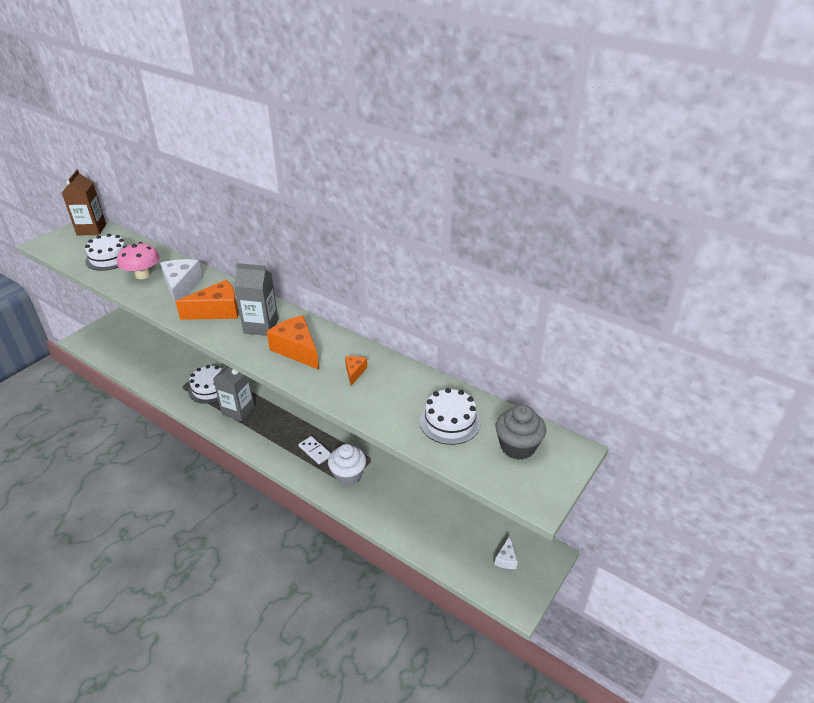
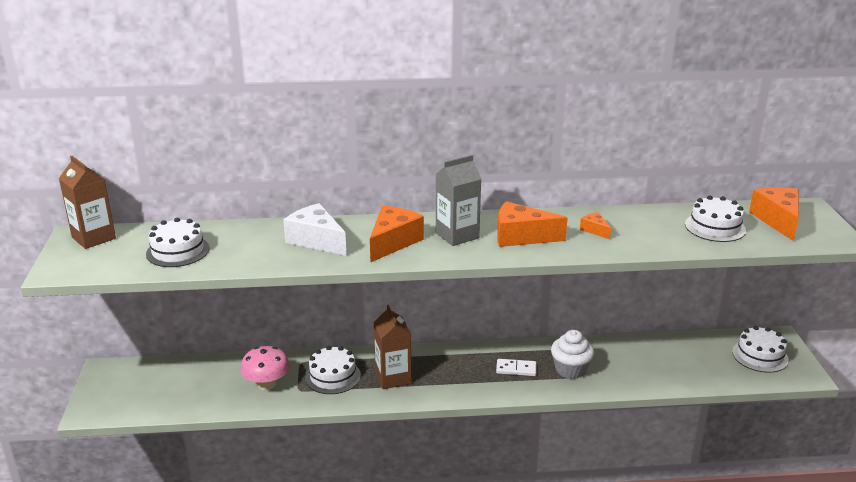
camera: 40 degrees left, 10 degrees down
(143, 275) = (251, 248): pink mushroom -> pink mushroom (267, 384)
(238, 410) = (393, 378): grey carton -> brown carton
(506, 559) = (760, 356): white cheese -> white cake
(517, 446) = (778, 220): grey cupcake -> orange cheese

